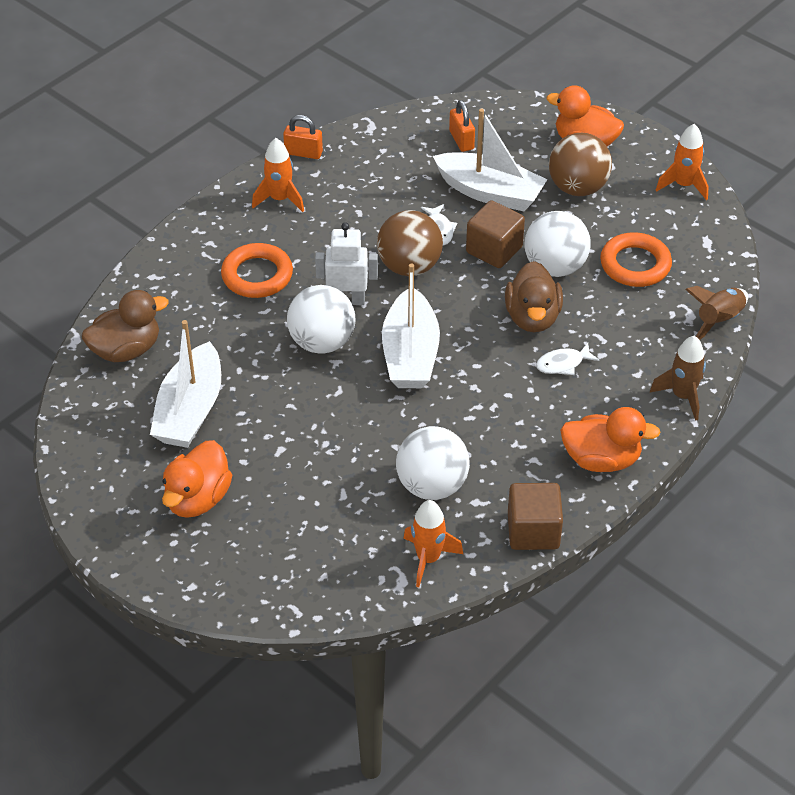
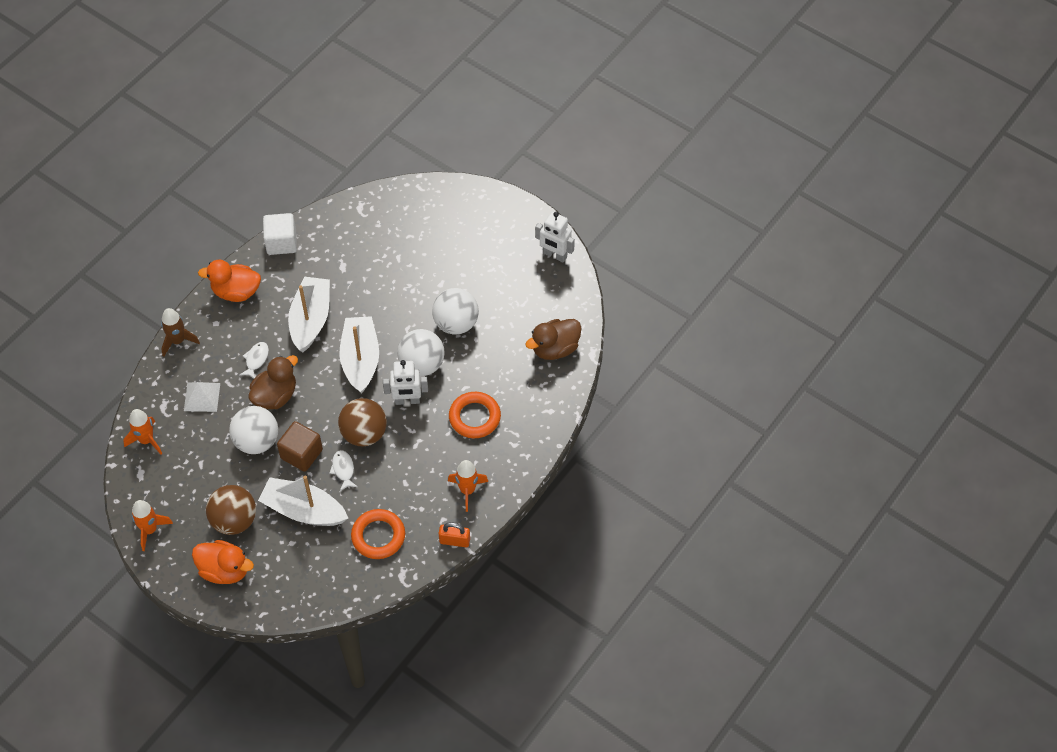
camera: 175 degrees right, 10 degrees up
(92, 480) = (555, 255): none -> white robot
(190, 410) = (503, 306): white boat -> white boat (311, 319)
(198, 499) = (487, 248): orange duck -> none
(428, 559) = (344, 221): orange rocket -> orange rocket (146, 440)
(432, 485) = (343, 267): white ball -> white ball (456, 323)
(461, 140) = (326, 565): orange padlock -> none
(532, 317) = (275, 396): brown duck -> brown duck turned 45 degrees clockwise
(533, 531) = (281, 242): brown cube -> white cube
(563, 364) = (256, 360): white fish -> white fish turned 45 degrees counterclockwise
(635, 264) = (197, 448): orange ring -> orange ring (378, 536)
(637, 323) = (202, 397): none -> white pyramid
(718, 321) = (143, 403): brown rocket -> none

